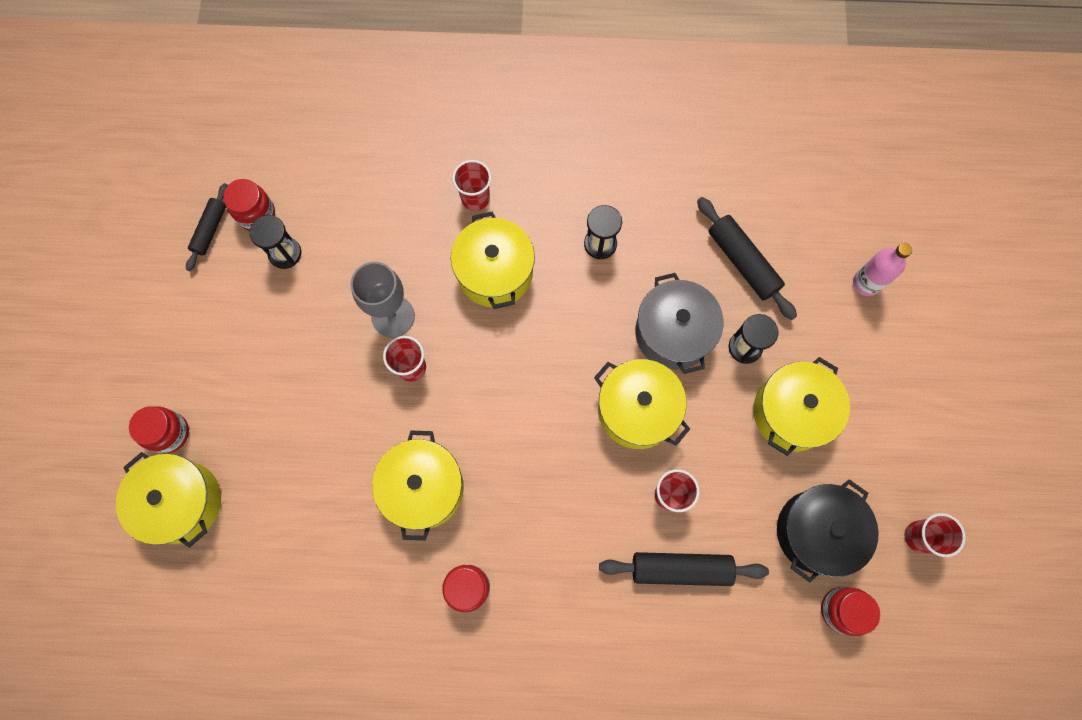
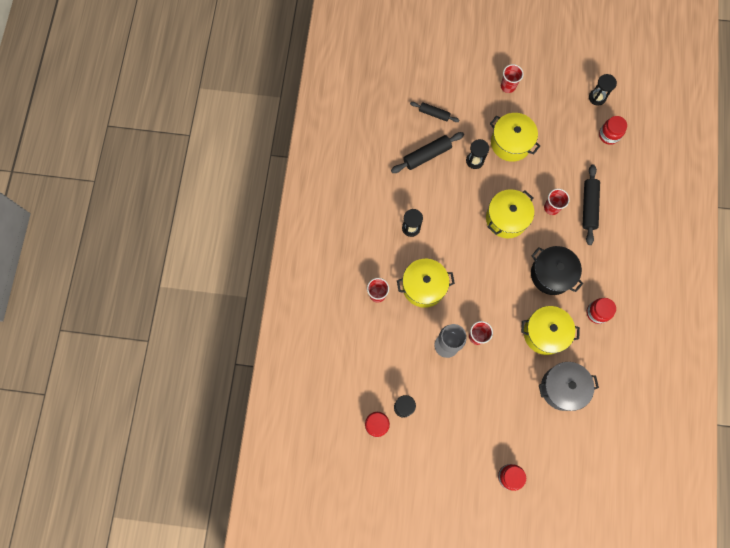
camera: 85 degrees left, 0 degrees up
(182, 502) = (549, 468): yellow pot -> none
(210, 230) = (384, 453): black rolling pin -> black rolling pin (434, 114)
(673, 333) = (465, 195): grey pot -> grey pot (562, 388)
(816, 531) = (571, 140): black pot -> black pot (551, 274)
(866, 283) = (443, 96): pink bottle -> none
(919, 537) = (574, 94): red cup -> red cup (508, 86)
(921, 584) = (597, 97): none -> black hourglass

